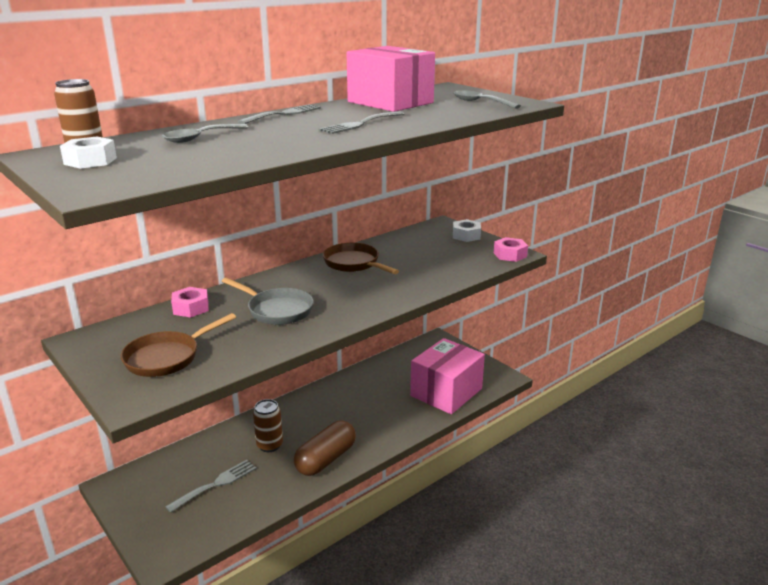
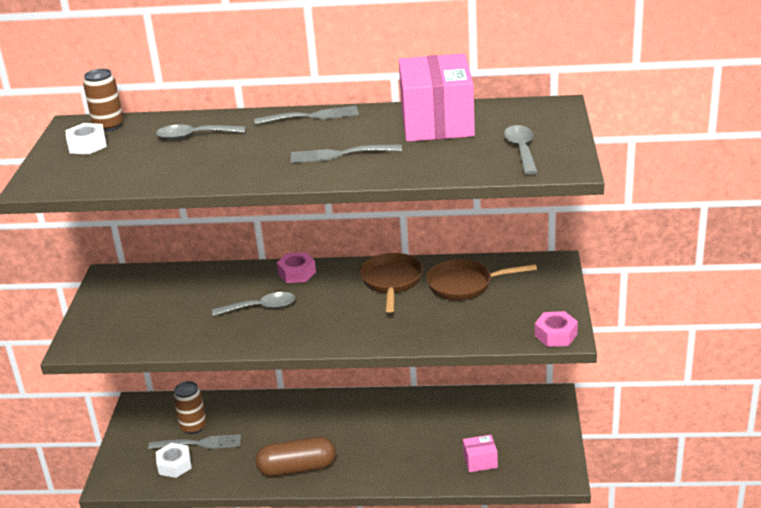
camera: 45 degrees right, 5 degrees up
(167, 357) = (137, 318): brown pan -> brown pan (464, 285)
(191, 308) = (208, 276): pink nut -> pink nut (297, 273)
(269, 445) = (271, 431): brown can -> brown can (193, 427)
(277, 310) = (261, 308): grey pan -> grey spoon
(446, 392) = (480, 461): pink box -> pink box, size x0.43
(466, 235) = (553, 290): white nut -> white nut (174, 465)

